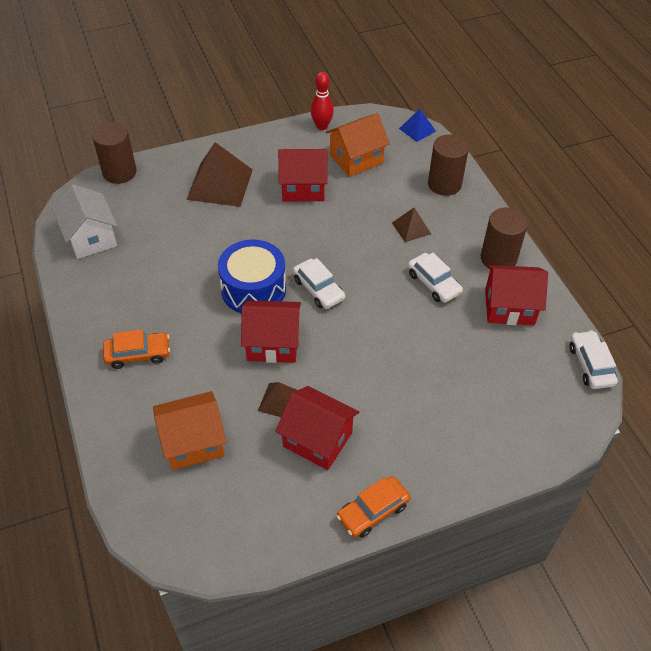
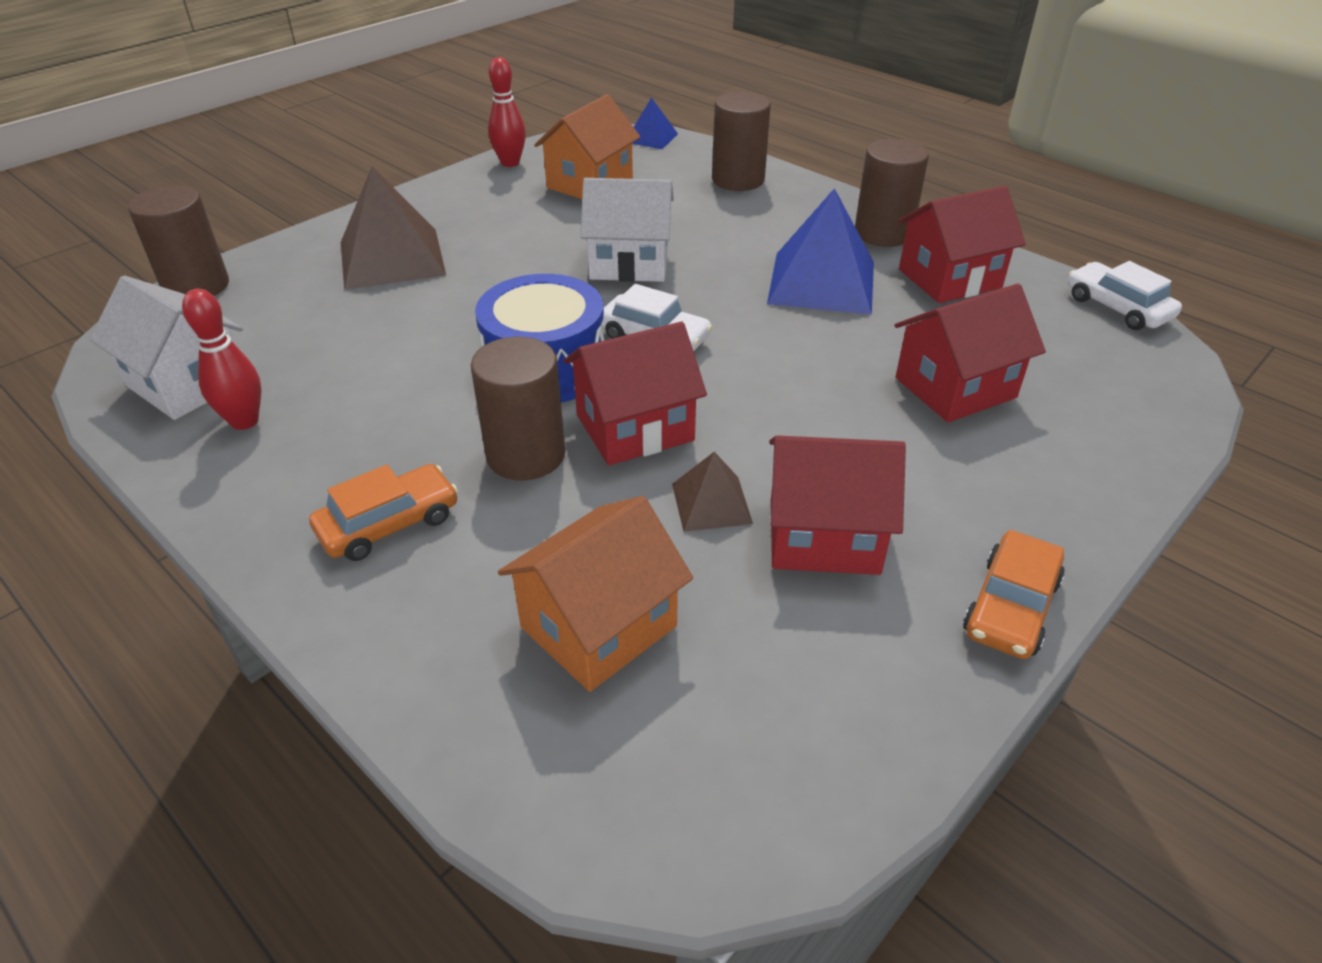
camera: 25 degrees left, 10 degrees down
(105, 271) = (244, 421): none -> red bowling pin
(214, 340) = (525, 455): none -> brown cylinder
(303, 188) = (534, 230): red house -> red house (955, 388)
(339, 231) = (629, 263): none -> white house
(411, 228) = (733, 233): brown pyramid -> none
(433, 283) = (821, 282): white car -> blue pyramid

